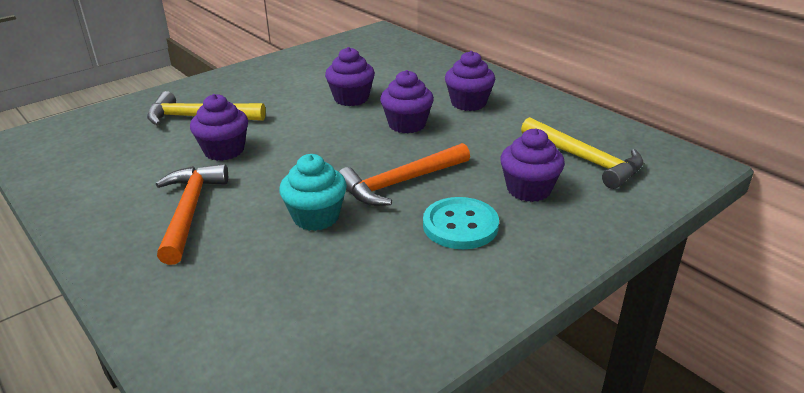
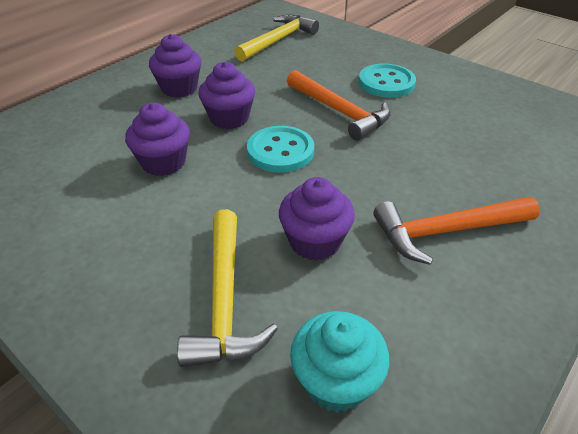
camera: 100 degrees left, 10 degrees up
(316, 217) = (411, 147): turquoise cupcake -> turquoise cupcake (336, 381)
(344, 145) = (280, 151): none -> turquoise button
(528, 189) = (327, 60): purple cupcake -> none

